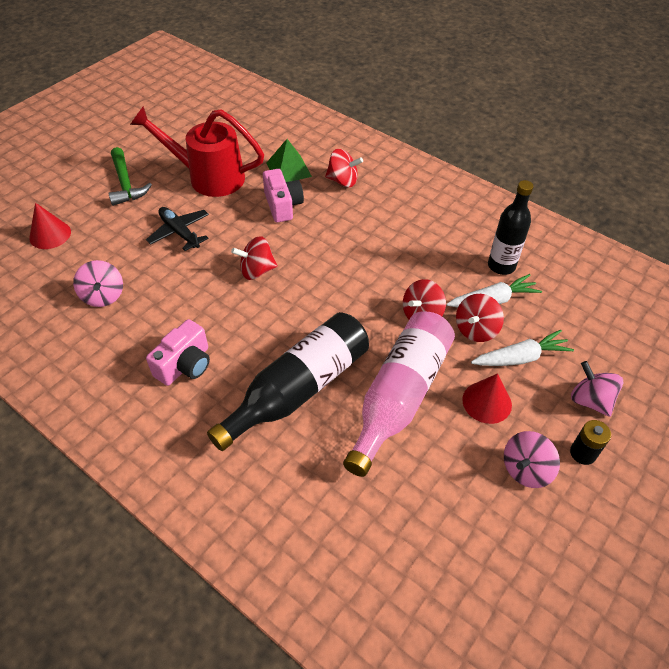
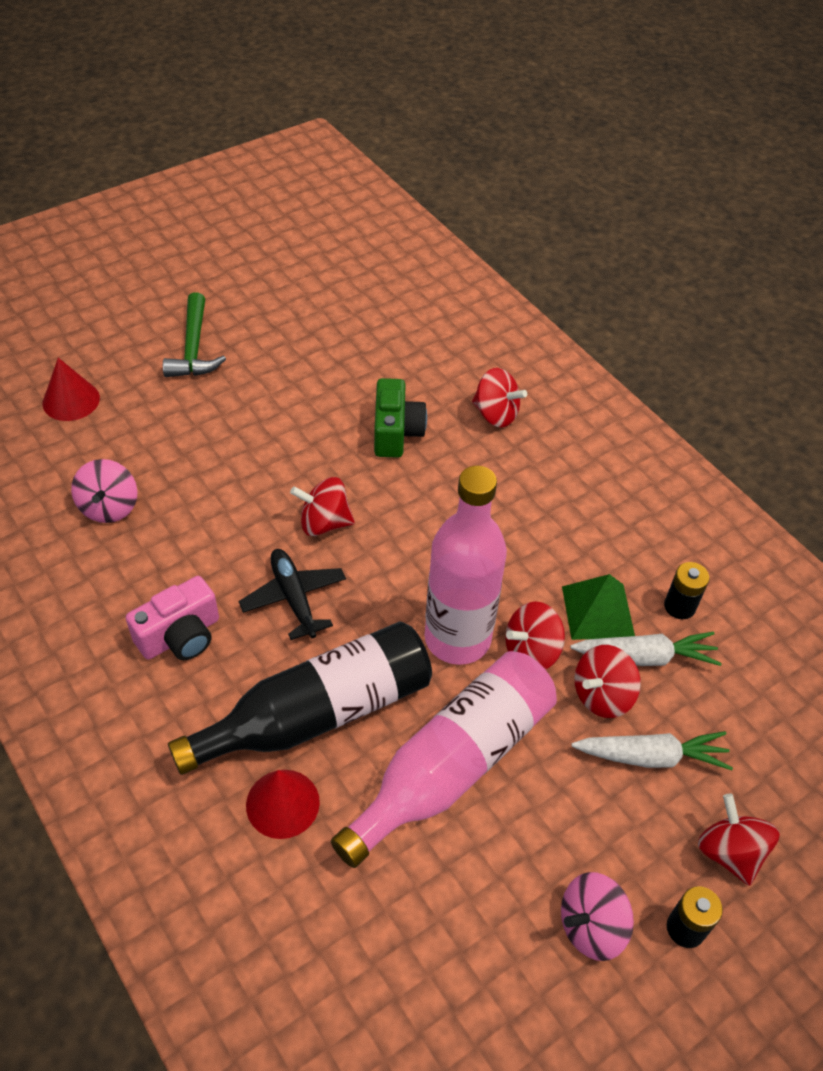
camera: 15 degrees right, 0 degrees up
(179, 232) = (240, 439): black plane -> black plane (293, 598)
(208, 177) = (308, 364): red watering can -> none
(283, 205) = (396, 432): pink camera -> green camera
(288, 169) = (424, 378): green pyramid -> green pyramid (597, 611)
(372, 319) = (457, 638): none -> pink bottle
(487, 402) = (574, 809): red cone -> red cone (282, 803)
(501, 266) = (679, 606): black bottle -> black battery
(590, 400) = (729, 852): pink spinning top -> red spinning top

